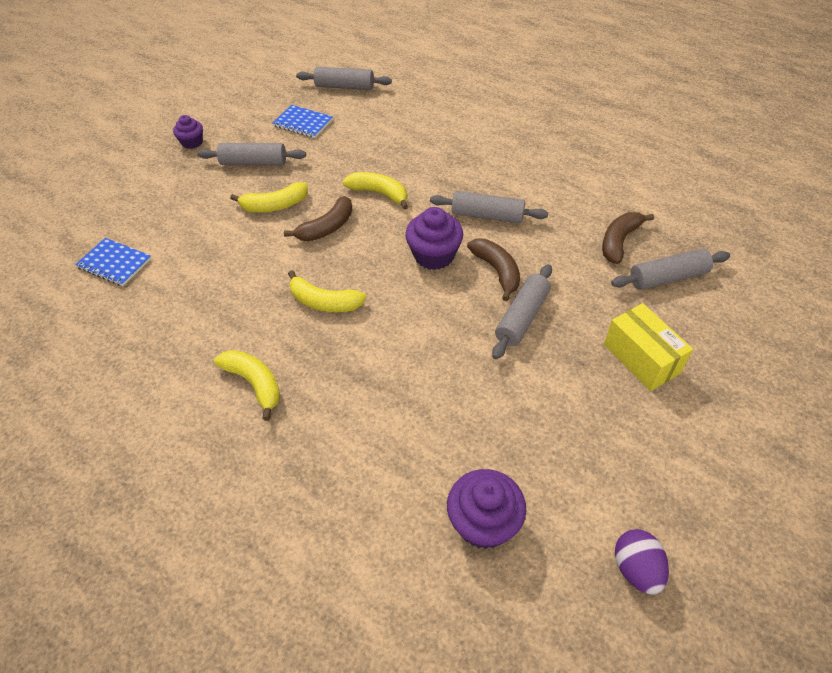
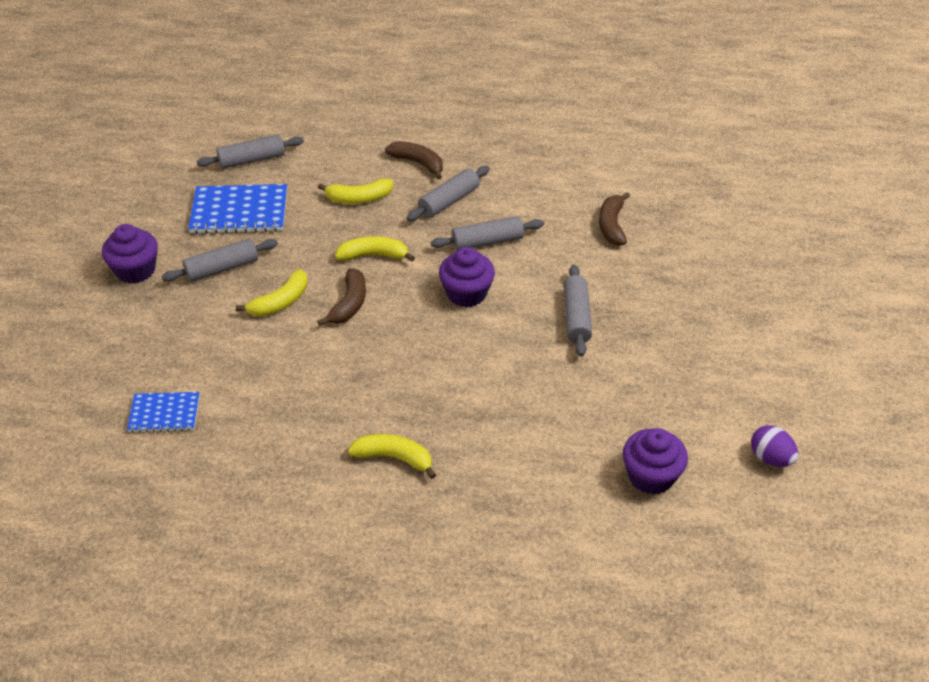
camera: 30 degrees left, 5 degrees down
(192, 142) = (135, 270): purple cupcake -> purple cupcake, size x1.64
(303, 123) = (239, 211): blue notebook -> blue notebook, size x1.66
(324, 302) = (400, 369): yellow banana -> yellow banana (359, 198)
(497, 271) = (529, 287): brown banana -> brown banana (418, 163)
(641, 358) = (686, 313): yellow box -> none
(667, 277) = (667, 242): grey rolling pin -> grey rolling pin (449, 201)

